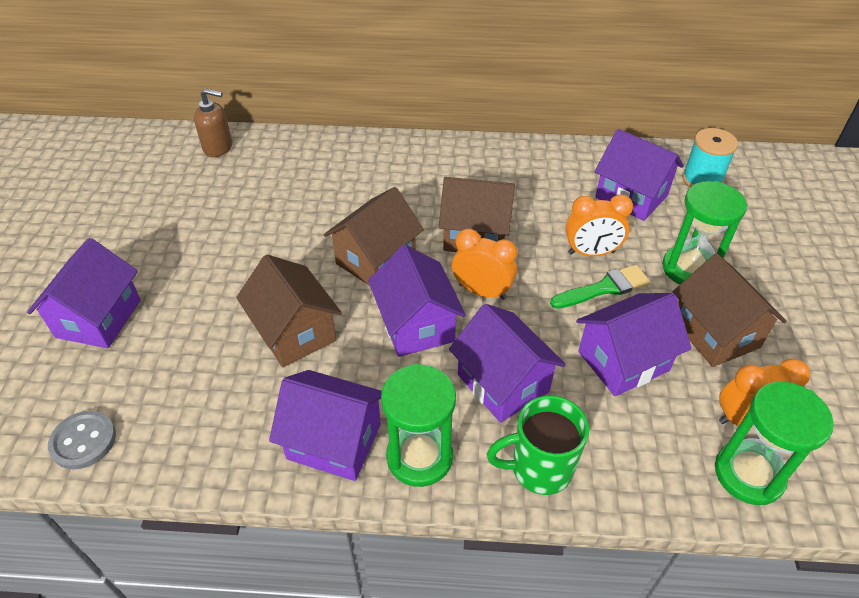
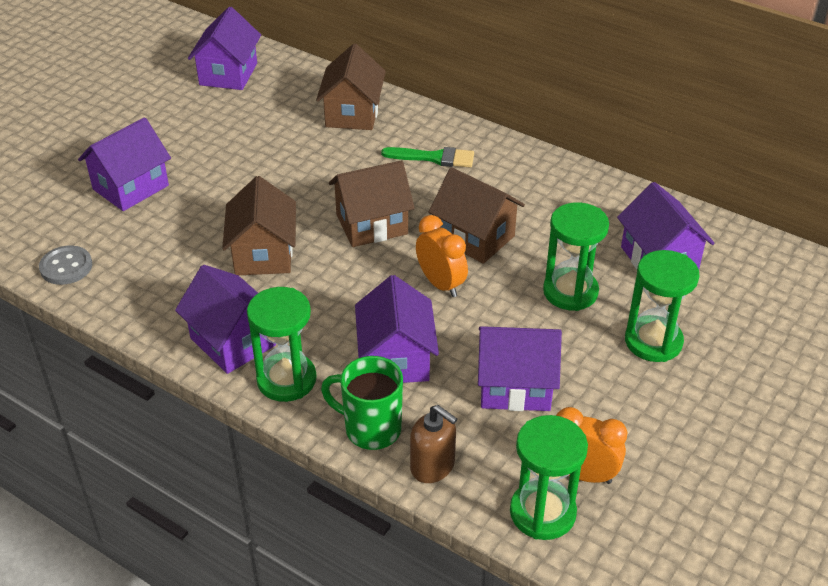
camera: 30 degrees right, 5 degrees down
(218, 147) = (314, 84): brown soap dispenser -> brown soap dispenser (433, 466)
(416, 325) = (363, 287): purple house -> purple house (228, 74)
(591, 252) = (570, 292): orange clock -> green hourglass
(604, 288) = (554, 325): green brush -> green brush (434, 158)
(702, 180) = (751, 271): turquoise spool -> none
(715, 333) = (623, 402): brown house -> brown house (352, 114)

